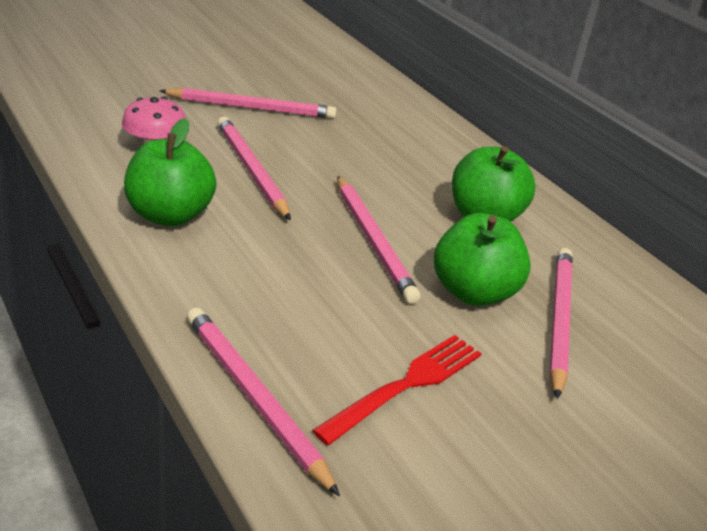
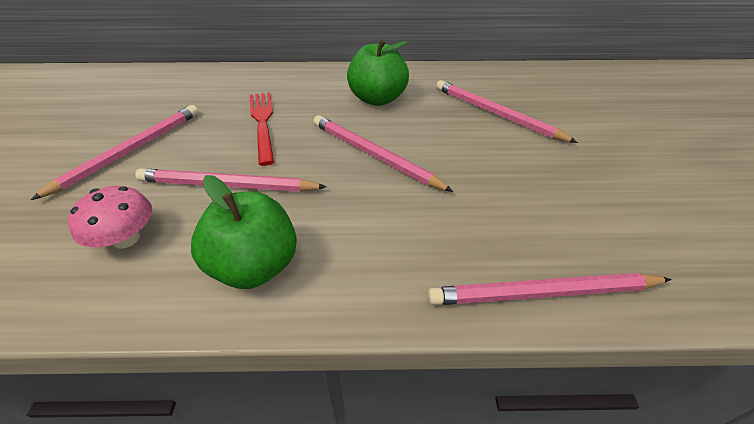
camera: 55 degrees left, 10 degrees up
(373, 241) = (374, 155): pink pencil -> pink pencil turned 150 degrees counterclockwise
(407, 384) = (544, 201): red fork -> red fork (262, 123)
(473, 292) = (455, 134): green apple -> none

